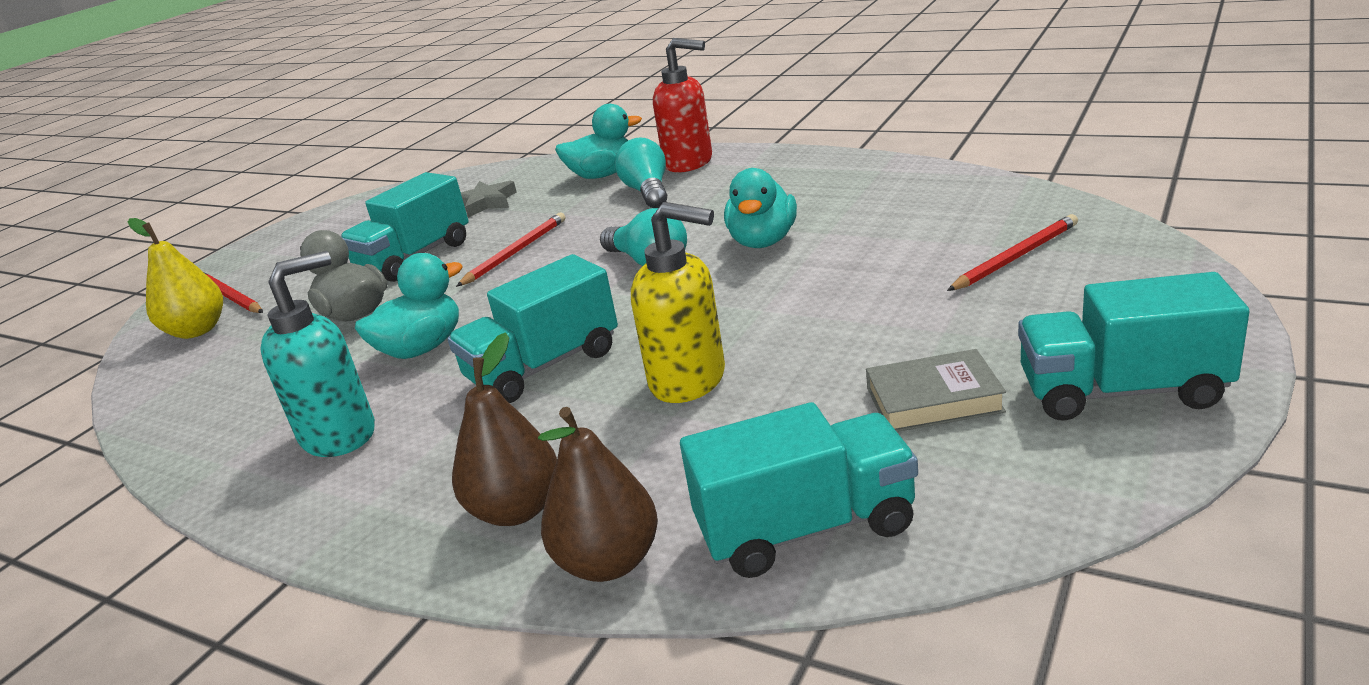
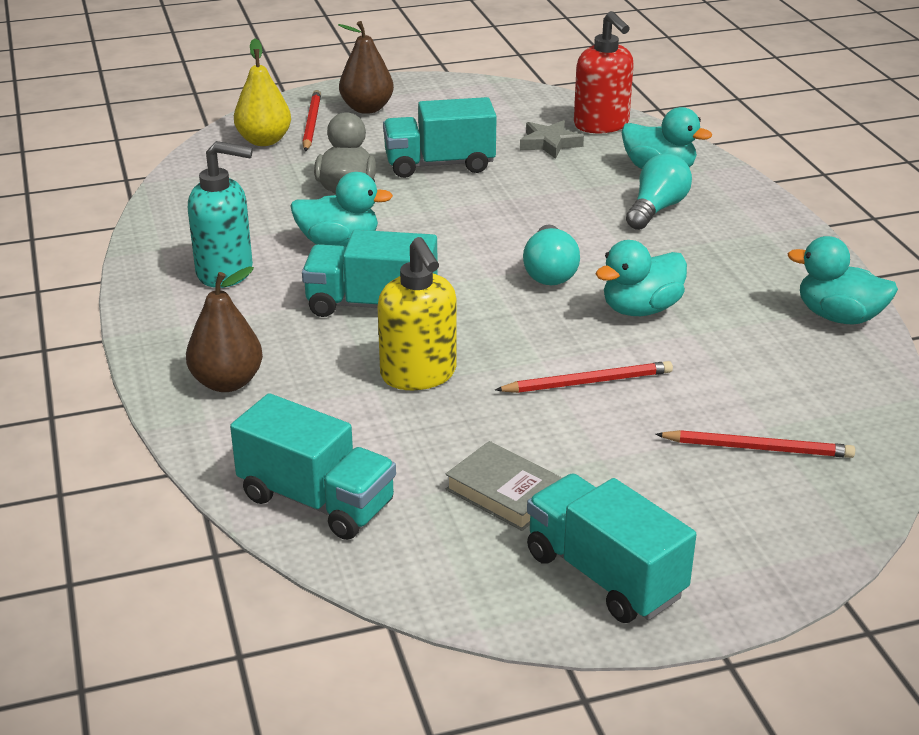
camera: 40 degrees right, 5 degrees up
(515, 252) = (495, 204): red pencil -> red pencil (587, 382)
(608, 562) = (217, 442): brown pear -> brown pear (367, 108)
(689, 163) = (732, 201): red soap dispenser -> red soap dispenser (601, 125)
(891, 173) = (838, 317): none -> turquoise duck

